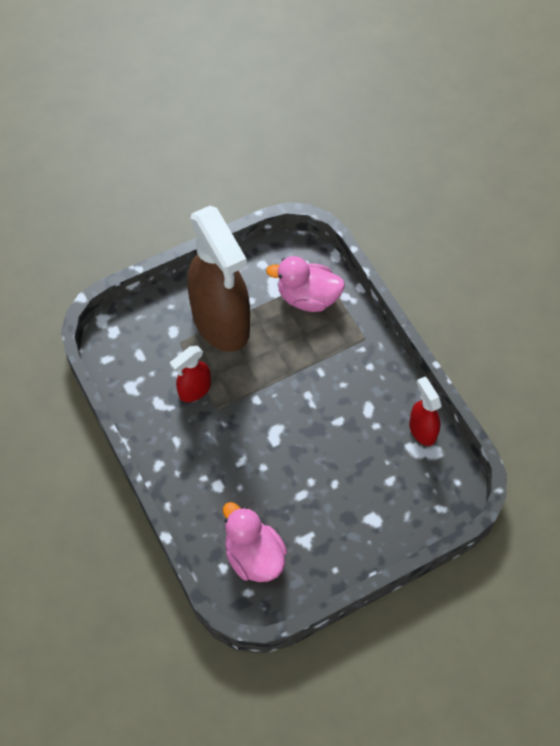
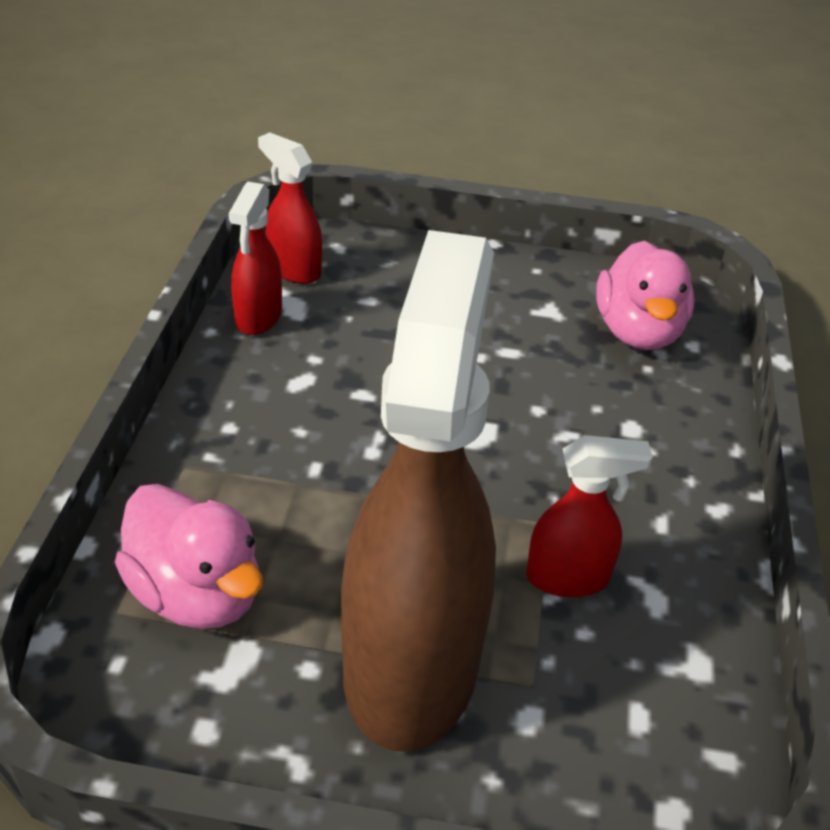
camera: 145 degrees left, 20 degrees down
(442, 474) = (294, 269): none -> red spray bottle

